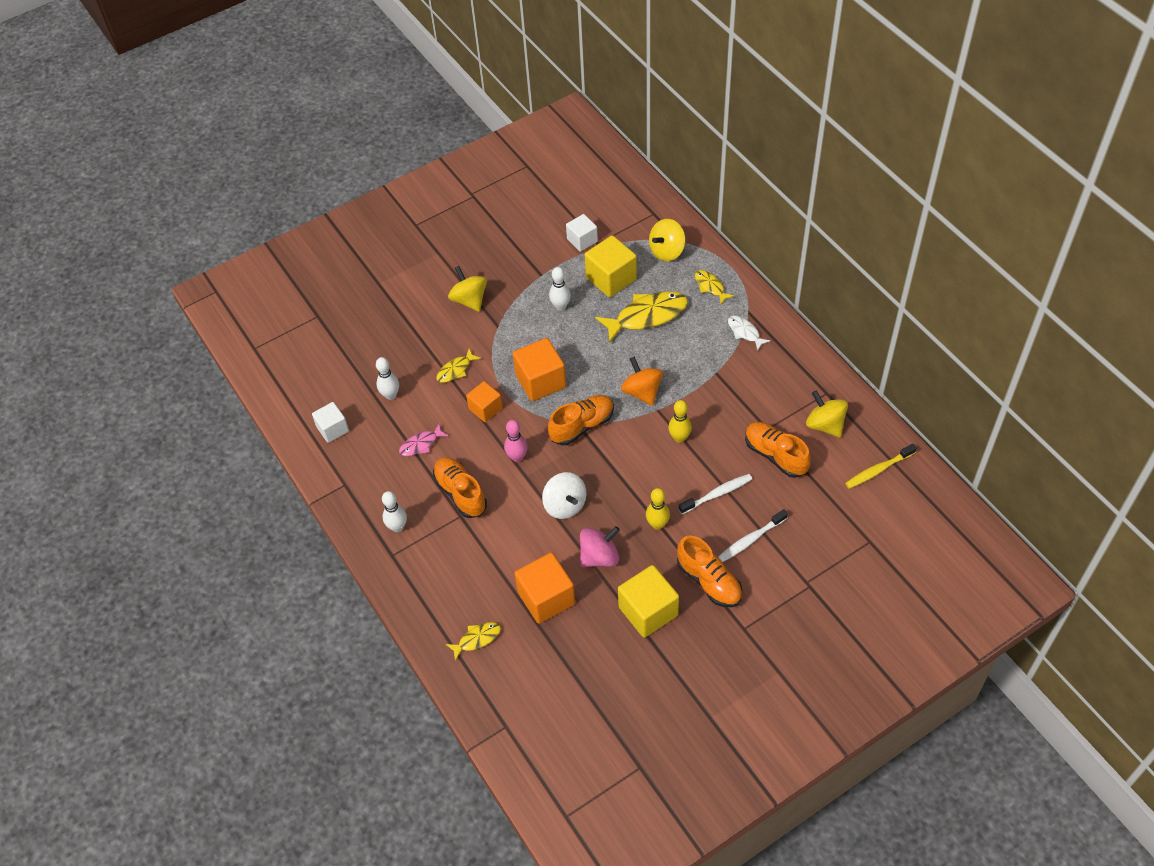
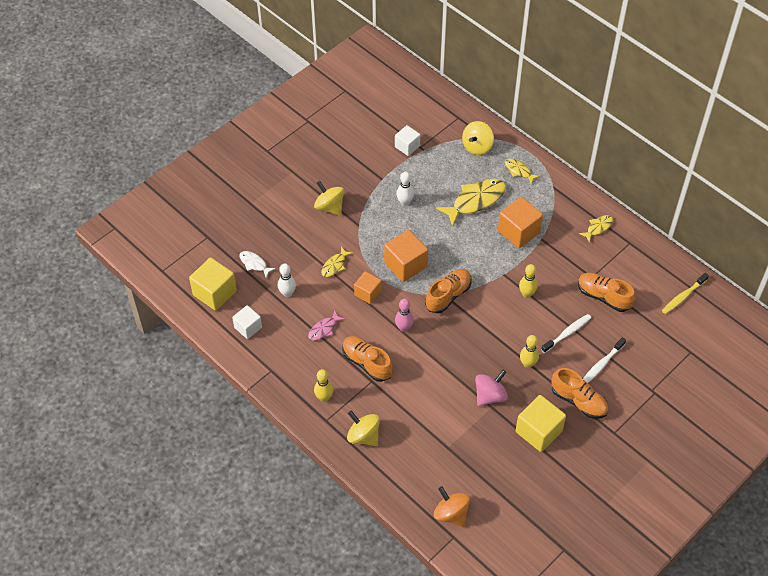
camera: 15 degrees left, 0 degrees up
(397, 527) = (324, 397): white bowling pin -> yellow bowling pin
(477, 639) = (412, 474): yellow fish -> yellow fish (598, 228)
(546, 598) = (457, 434): orange cube -> orange cube (518, 232)
(565, 505) = (452, 360): white spinning top -> none
(611, 278) = (439, 174): yellow cube -> yellow cube (214, 293)
(642, 392) = (488, 262): orange spinning top -> orange spinning top (451, 514)
(745, 332) = (555, 204): white fish -> white fish (254, 264)
(825, 425) = (635, 268): yellow spinning top -> yellow spinning top (363, 436)

